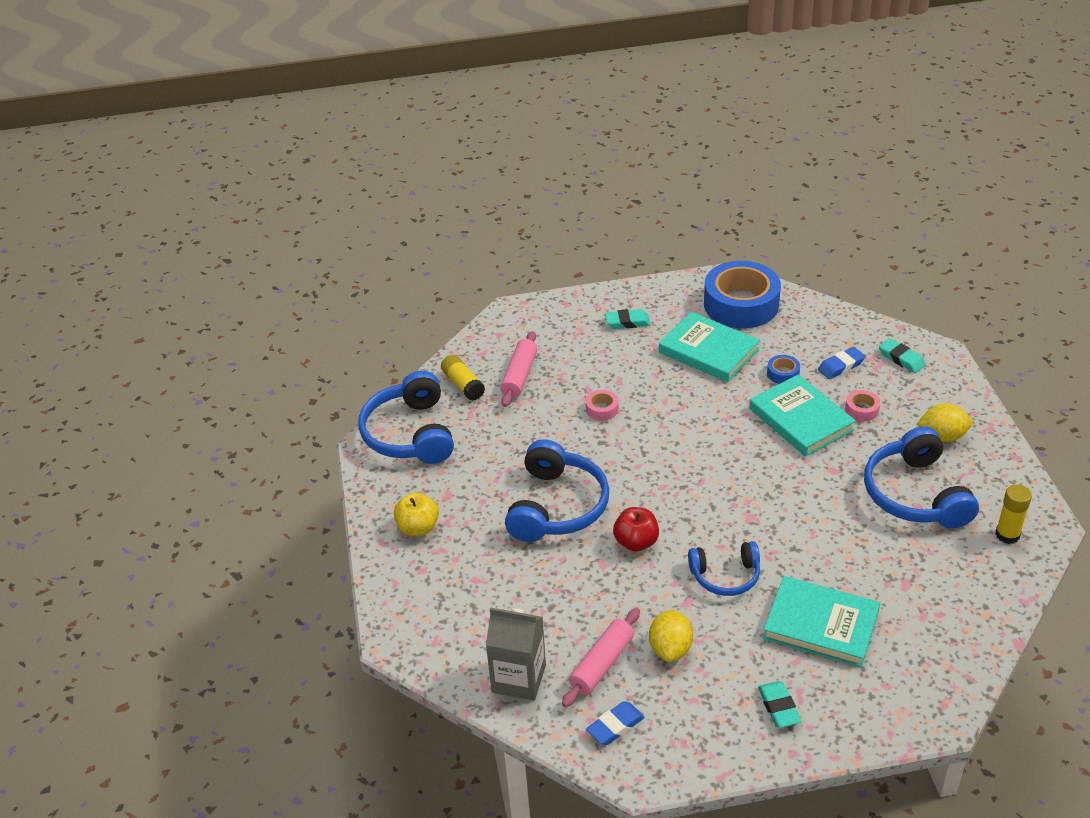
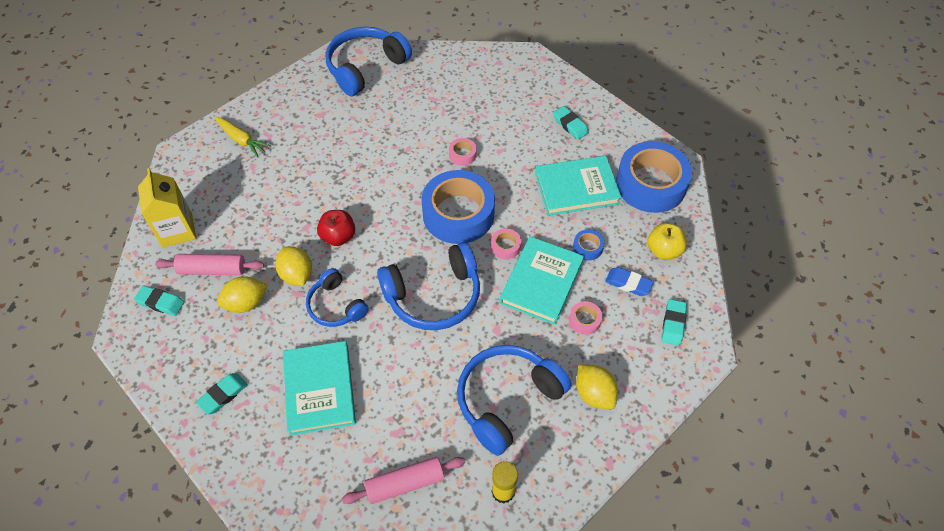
camera: 55 degrees right, 15 degrees up
(418, 527) = (282, 114): yellow apple -> yellow apple (663, 250)
(426, 576) = (241, 140): none -> yellow carrot
(463, 384) = (432, 69): yellow glue stick -> none
(519, 376) = (463, 93): pink rolling pin -> pink rolling pin (405, 483)
(519, 679) = (177, 230): grey carton -> yellow carton
(556, 506) = (346, 176): blue headphones -> blue headphones (433, 296)
(615, 726) = (160, 302): blue eraser -> turquoise eraser
(662, 593) = (297, 275): none -> yellow lemon
(676, 442) = (458, 214): none -> blue tape
(708, 351) = (576, 188): turquoise book -> turquoise book turned 75 degrees clockwise
(741, 425) = (505, 246): none -> pink tape

